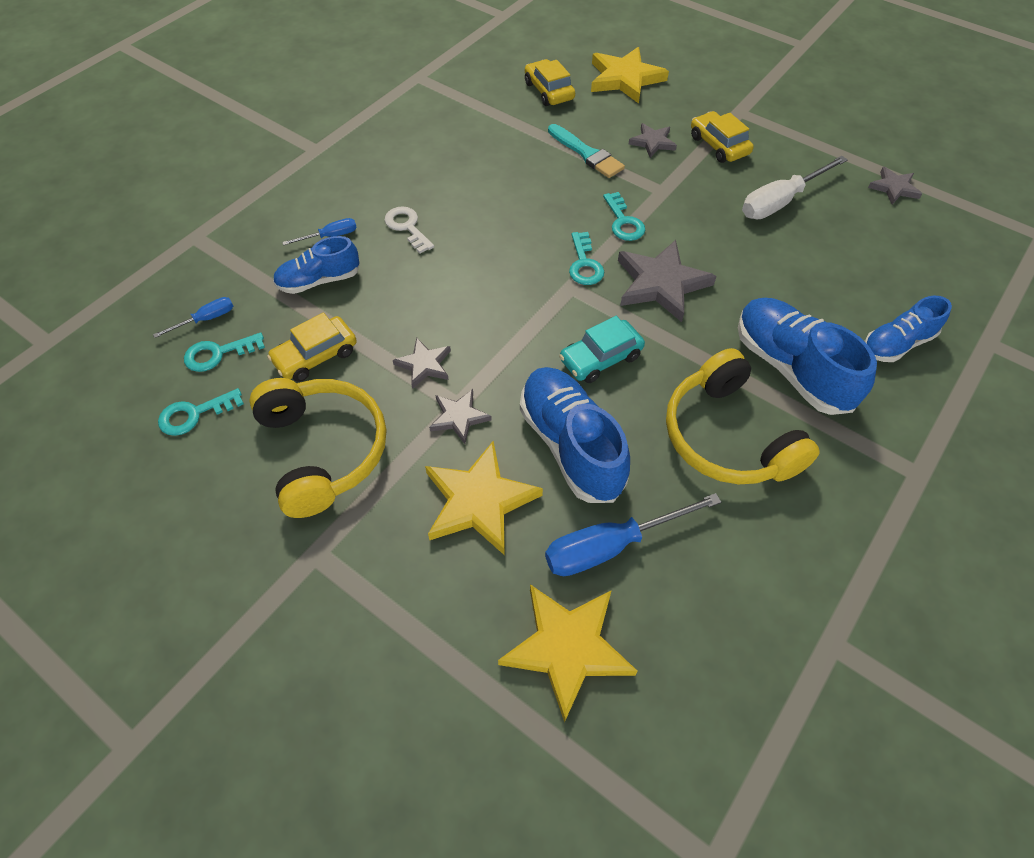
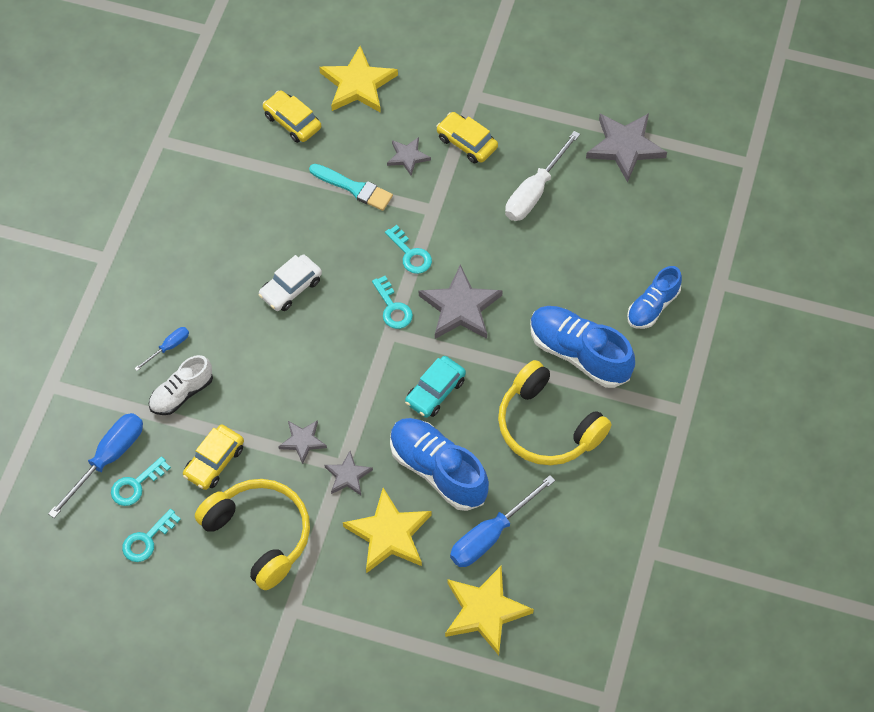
camera: 20 degrees left, 5 degrees up
(206, 319) = (108, 459): blue screwdriver -> blue screwdriver, size x1.93
(319, 280) = (181, 393): blue shoe -> white shoe
(407, 227) = (230, 317): white key -> none
(483, 218) = (290, 288): none -> white car
(894, 188) = (625, 147): grey star -> grey star, size x1.81

